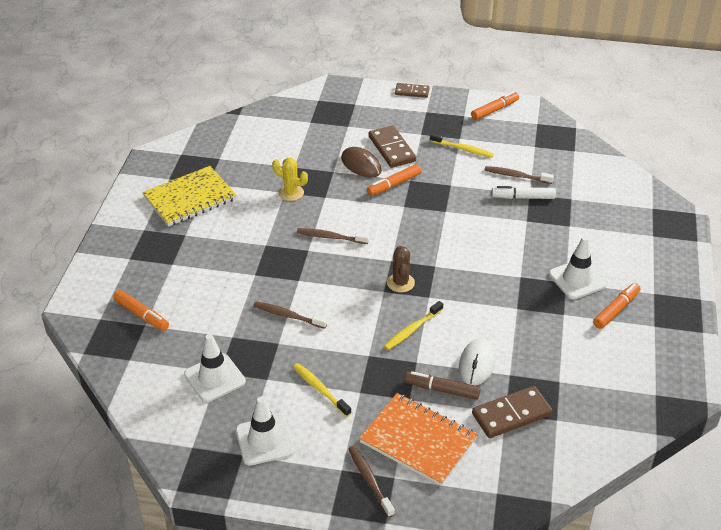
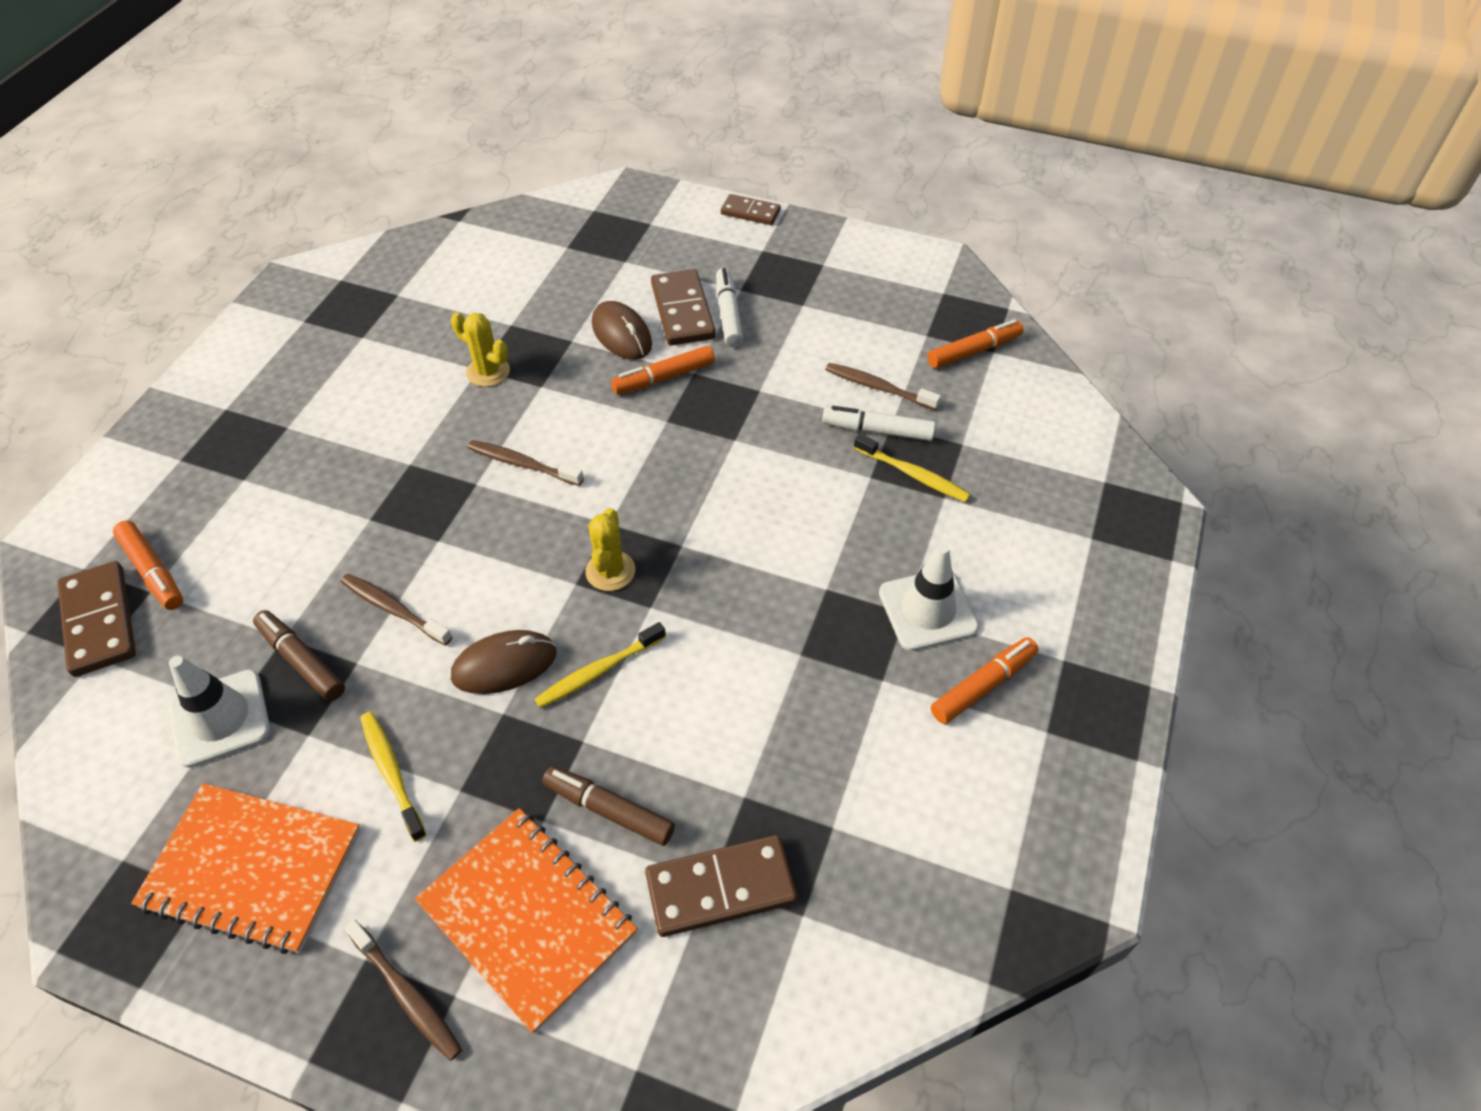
camera: 10 degrees right, 10 degrees up
(123, 342) = (100, 621): none -> brown domino
(190, 198) = (322, 361): yellow notebook -> none
(247, 346) = (301, 661): none -> brown marker
(264, 440) = (252, 868): white traffic cone -> orange notebook
(360, 333) = (504, 665): none -> brown mouse
(369, 480) = (407, 994): brown toothbrush -> brown toothbrush turned 150 degrees clockwise
(400, 283) = (610, 571): brown cactus -> yellow cactus
(418, 147) = (728, 314): none -> white marker
(463, 149) = (802, 326): yellow toothbrush -> yellow toothbrush (913, 474)
(477, 364) = (691, 763): white mouse -> none
(494, 110) = (878, 260): orange marker -> orange marker (974, 351)

